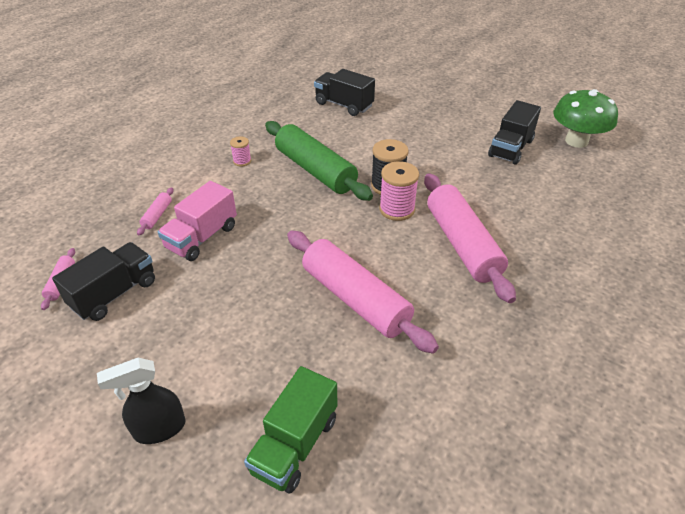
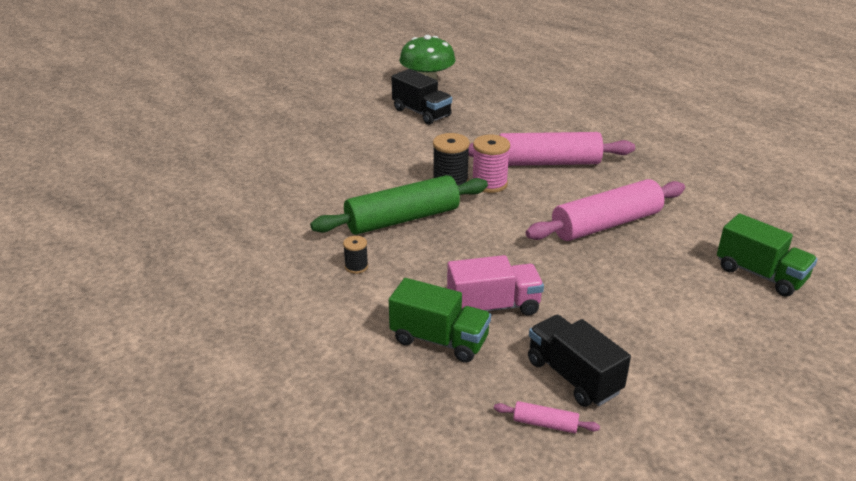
camera: 75 degrees left, 10 degrees down
(157, 215) = (439, 340): pink rolling pin -> green truck
(159, 429) = (752, 346): black spray bottle -> none
(202, 237) = (493, 307): pink truck -> pink truck turned 60 degrees counterclockwise
(242, 161) = (356, 267): pink spool -> black spool
(344, 105) = (279, 183): black truck -> none

